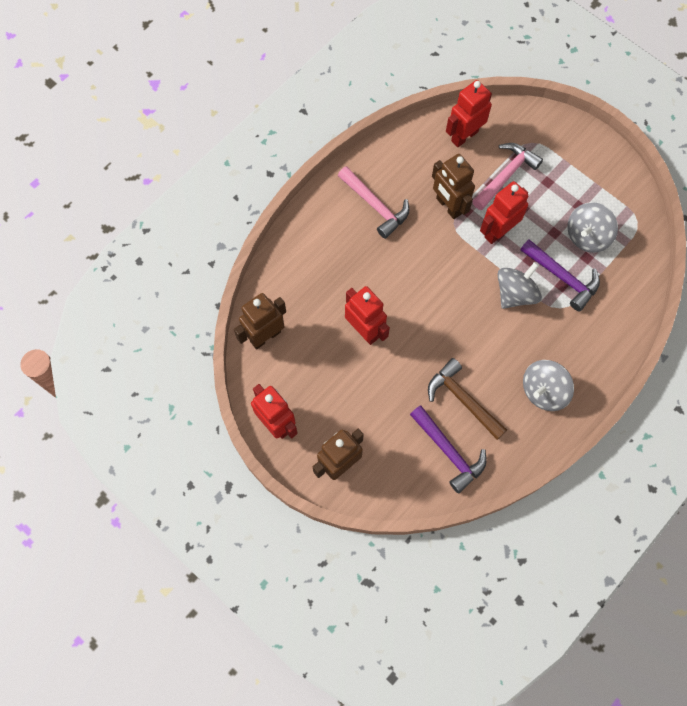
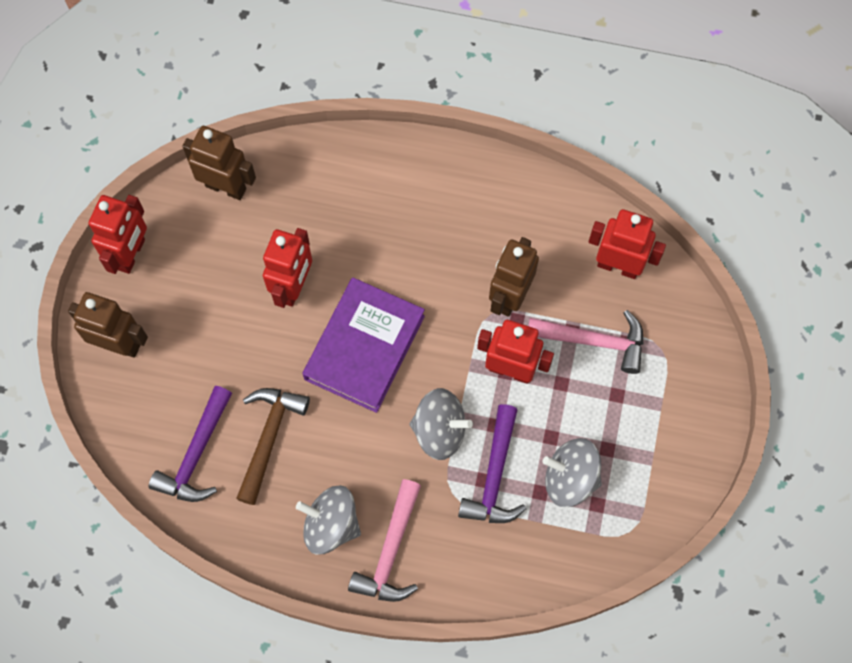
camera: 60 degrees right, 0 degrees up
(375, 206) = (459, 216): pink hammer -> pink hammer (390, 551)
(433, 308) = (364, 347): none -> purple book

